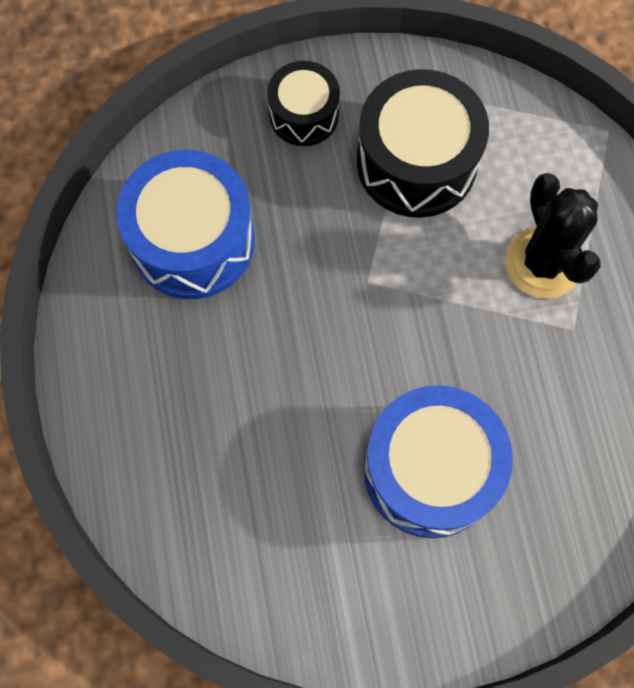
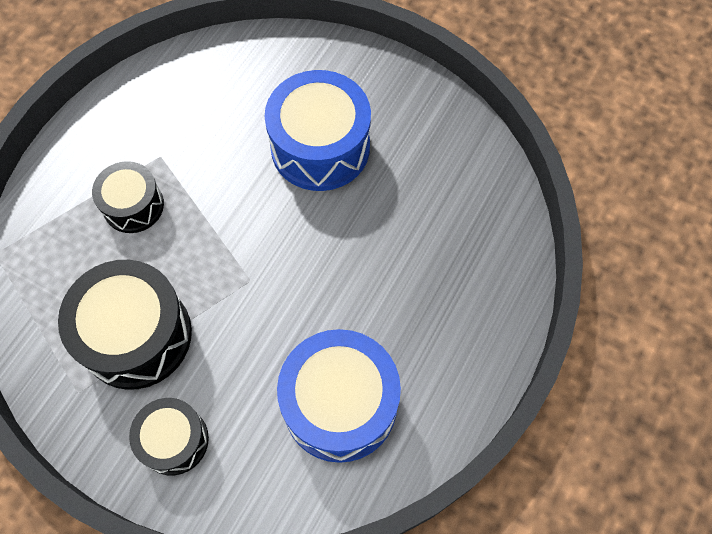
camera: 140 degrees left, 5 degrees down
(542, 263) = (133, 205): black cactus -> black drum

